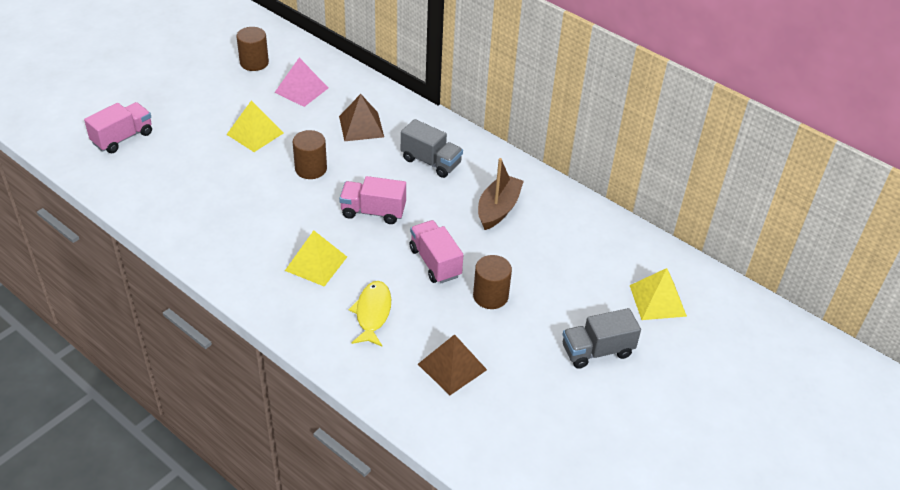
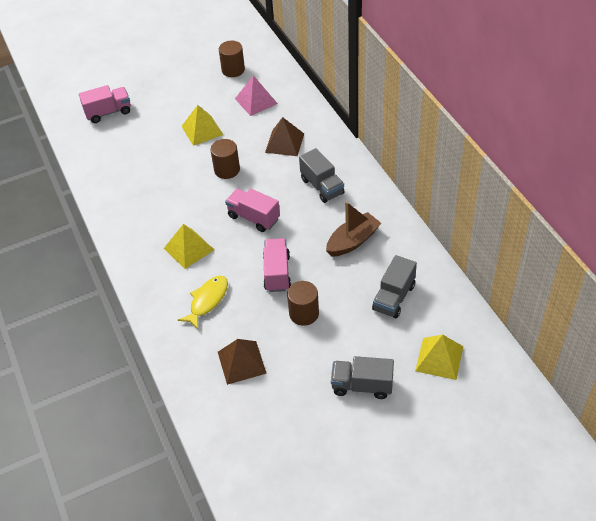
camera: 30 degrees right, 5 degrees up
(575, 254) = (394, 297): none -> grey truck

